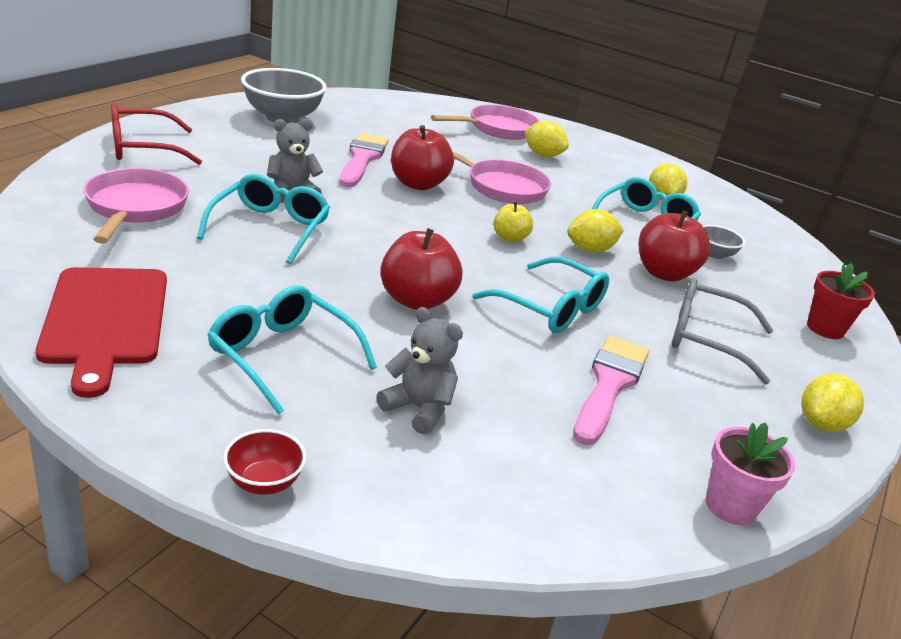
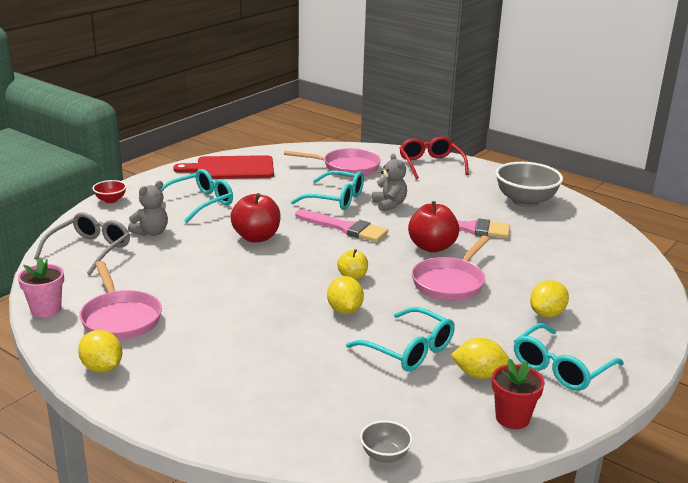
camera: 100 degrees right, 5 degrees down
(498, 129) = (600, 295): pink pan -> pink pan (120, 318)
(551, 308) = (251, 281): turquoise glasses -> turquoise glasses (561, 368)
(609, 384) = (162, 290): pink brush -> pink brush (345, 228)
(664, 273) = (312, 341): red apple -> none
(706, 339) = (212, 341): grey glasses -> grey glasses (90, 250)
(714, 254) = (359, 381): grey bowl -> grey bowl (385, 455)
(825, 328) = (227, 415): red flower pot -> red flower pot (512, 418)

